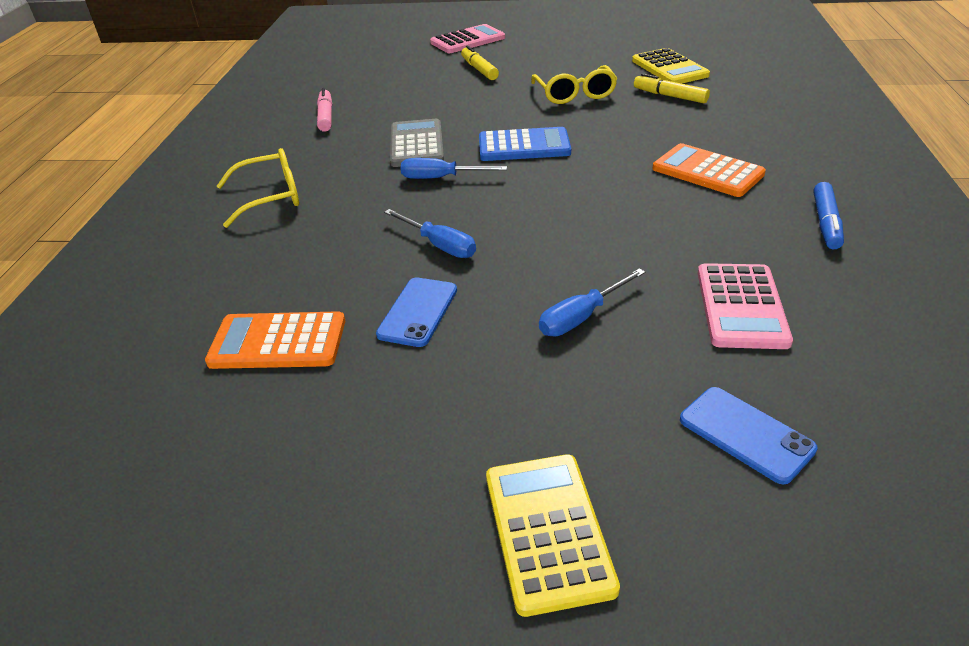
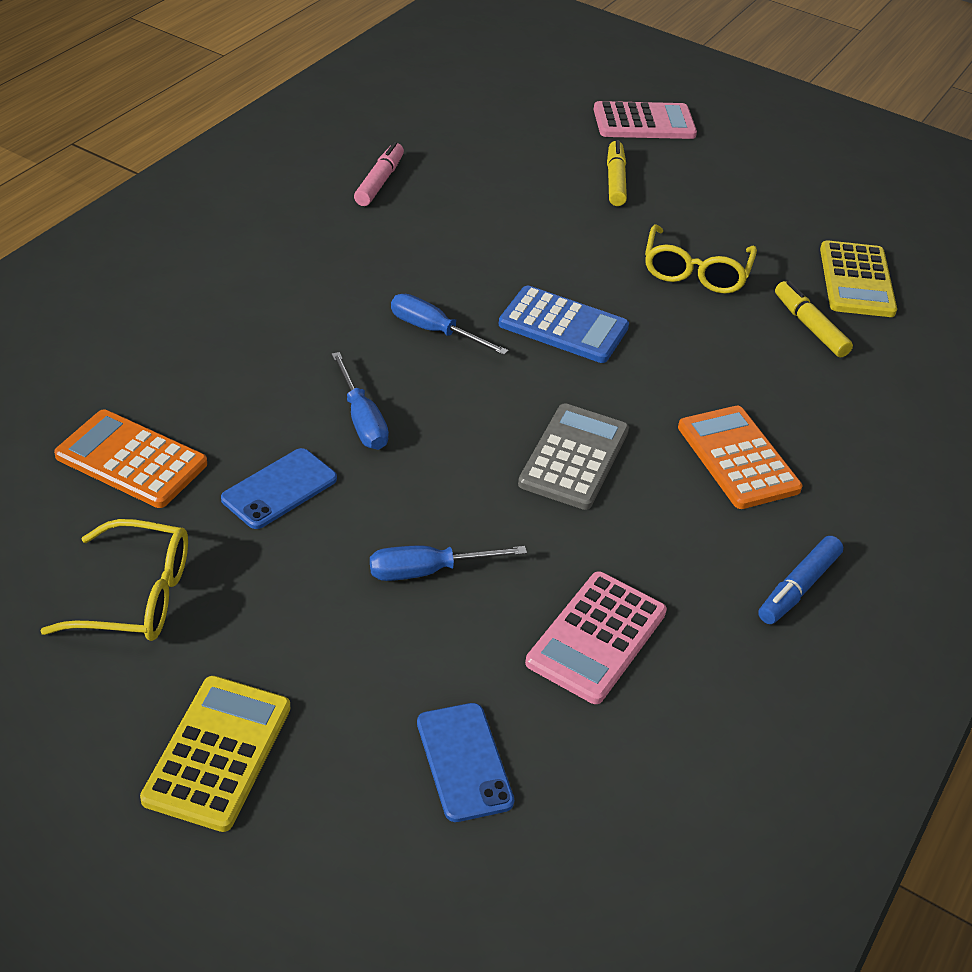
camera: 20 degrees right, 5 degrees up
(271, 197) = (242, 277): yellow glasses -> yellow glasses (137, 596)
(417, 144) = (447, 270): grey calculator -> grey calculator (574, 457)

